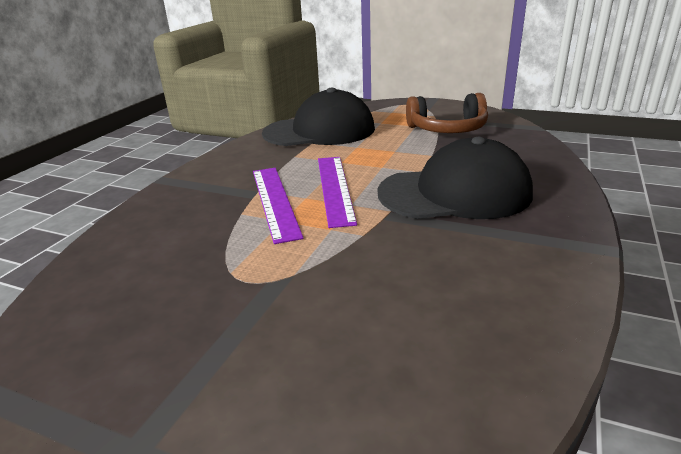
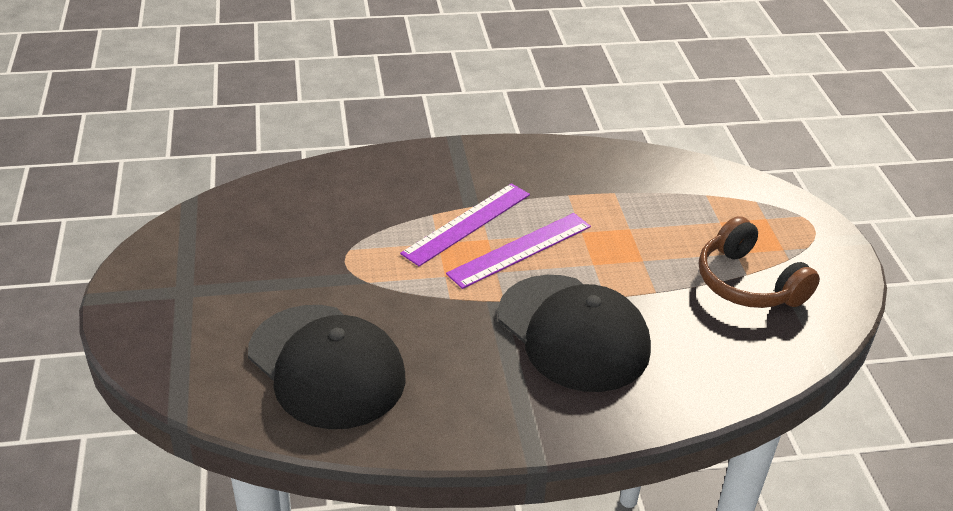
camera: 55 degrees right, 10 degrees up
(320, 131) = (649, 185): black cap -> black cap (326, 366)

